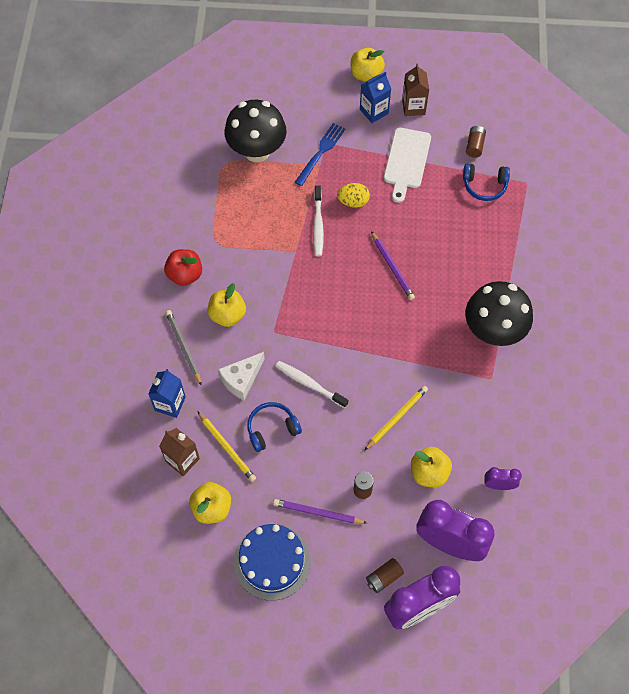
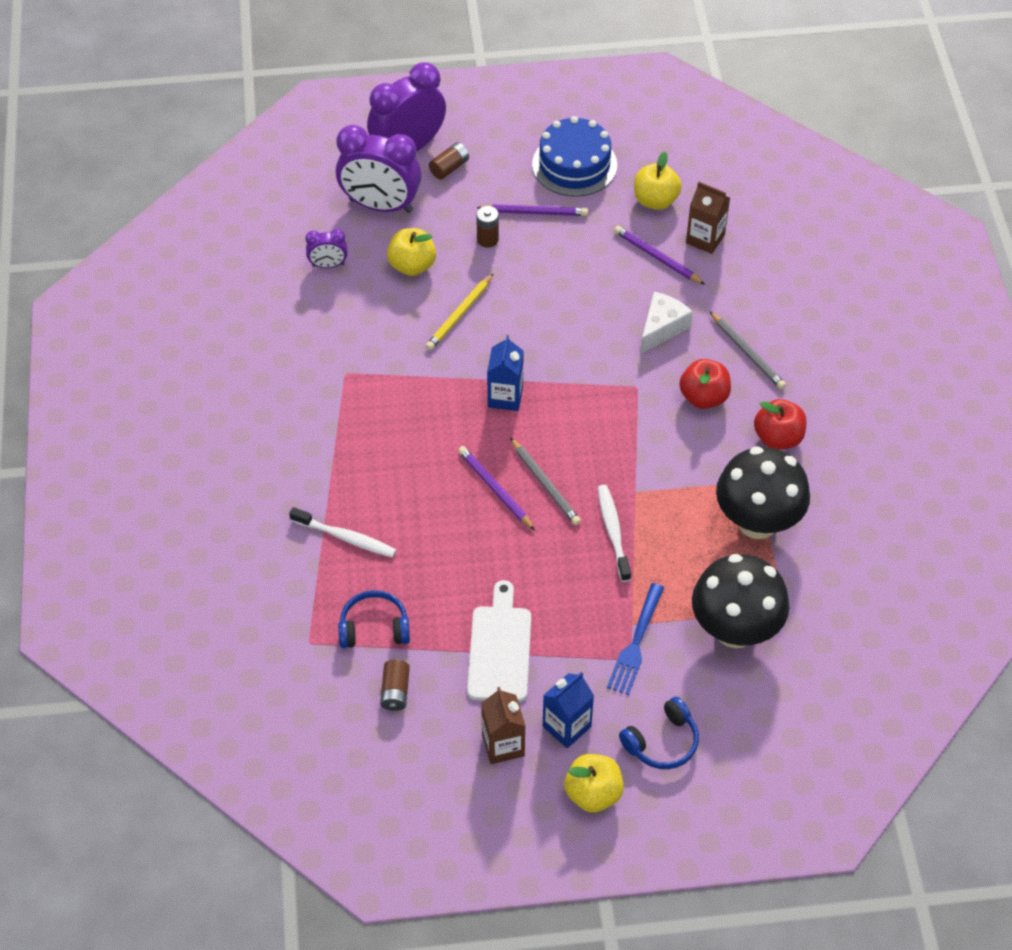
camera: 170 degrees right, 10 degrees down
(170, 404) = (741, 291): blue carton -> blue carton (505, 397)
(226, 447) = (657, 257): yellow pencil -> purple pencil
(227, 315) = (703, 397): yellow apple -> red apple
(272, 429) = (609, 283): blue headphones -> blue headphones (662, 742)
(310, 384) = (575, 335): white toothbrush -> white toothbrush (345, 537)
(353, 202) = (569, 573): yellow egg -> none
(357, 266) = (545, 484): none -> grey pencil
(493, 331) = (346, 428): black mushroom -> black mushroom (757, 522)

